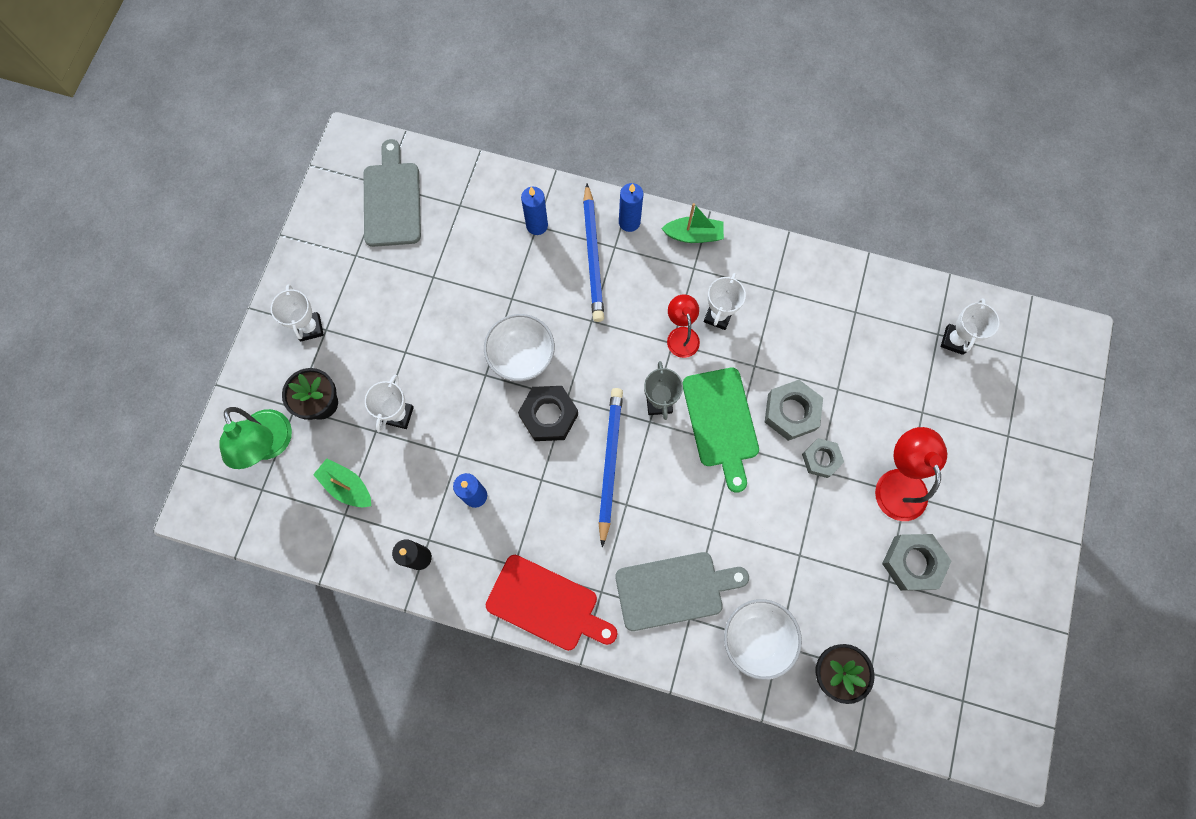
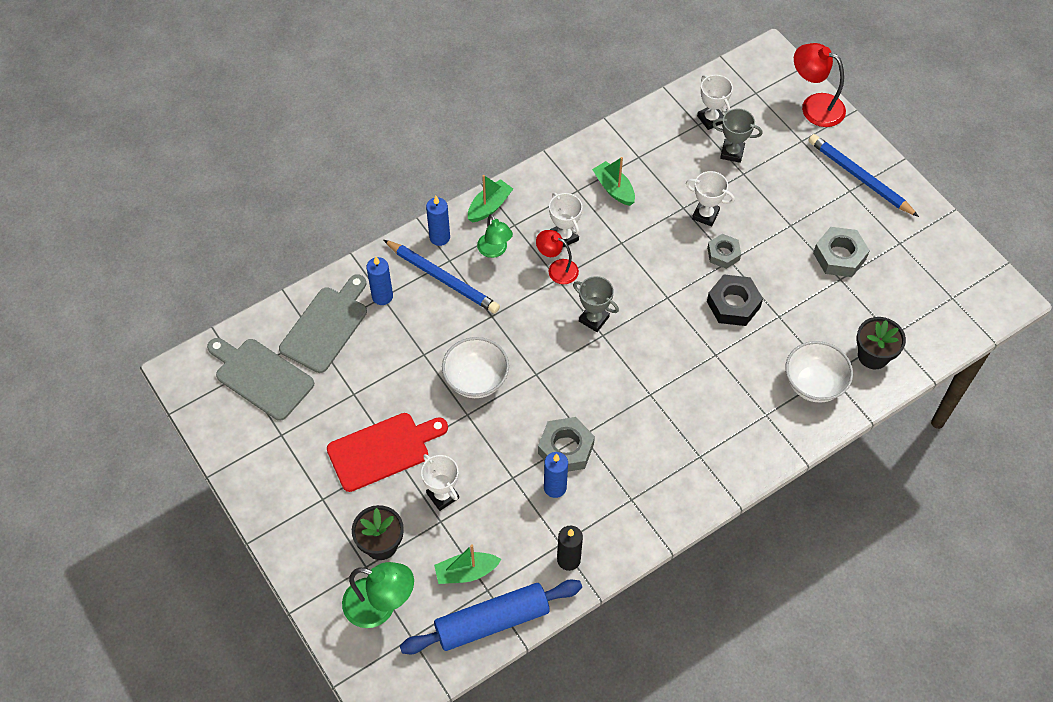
camera: 50 degrees left, 15 degrees down
(310, 328) = (310, 509): white trophy -> white trophy (705, 215)
(320, 540) = (492, 622): none -> blue rolling pin
(547, 604) = (679, 498): red cutting board -> red cutting board (383, 450)
(549, 415) = (538, 395): black nut -> black nut (733, 304)
(610, 462) = (610, 381): blue pencil -> blue pencil (859, 177)
(655, 273) = (495, 250): none -> green lamp
(674, 590) = (738, 409): grey cutting board -> grey cutting board (326, 326)
(721, 422) = (643, 292): green cutting board -> none
(791, 412) = (674, 246): grey nut -> grey nut (565, 448)
(803, 317) = (614, 189): none -> green boat
(898, 483) = (778, 223): red lamp -> red lamp (814, 106)
(935, 386) = (732, 152): none -> grey trophy

